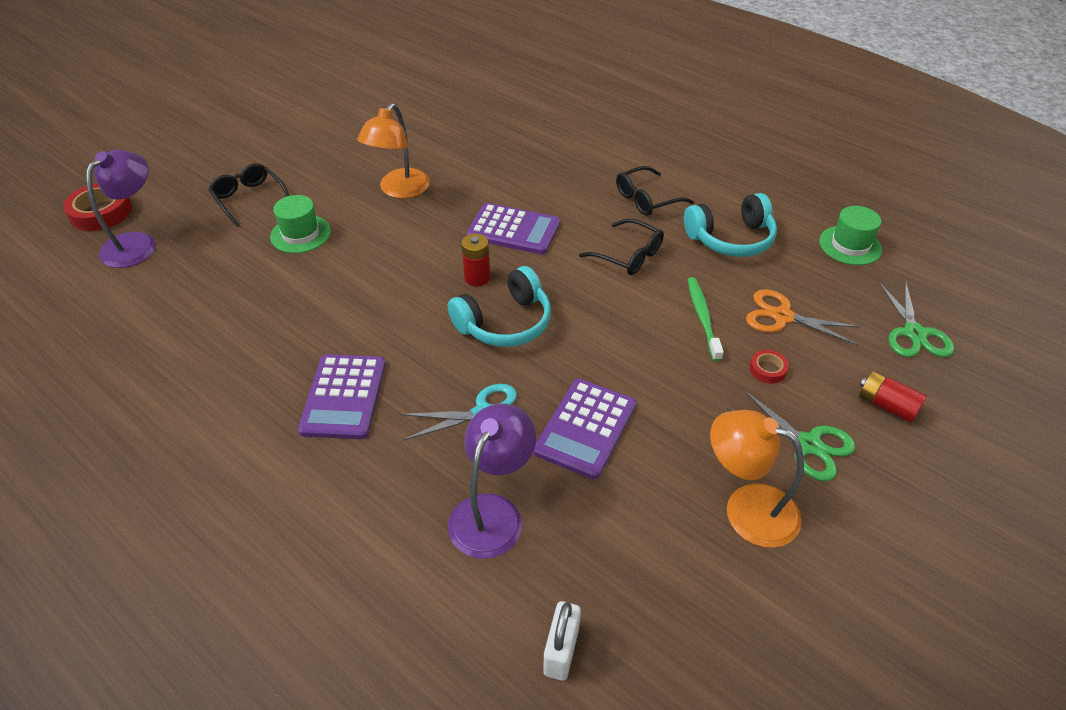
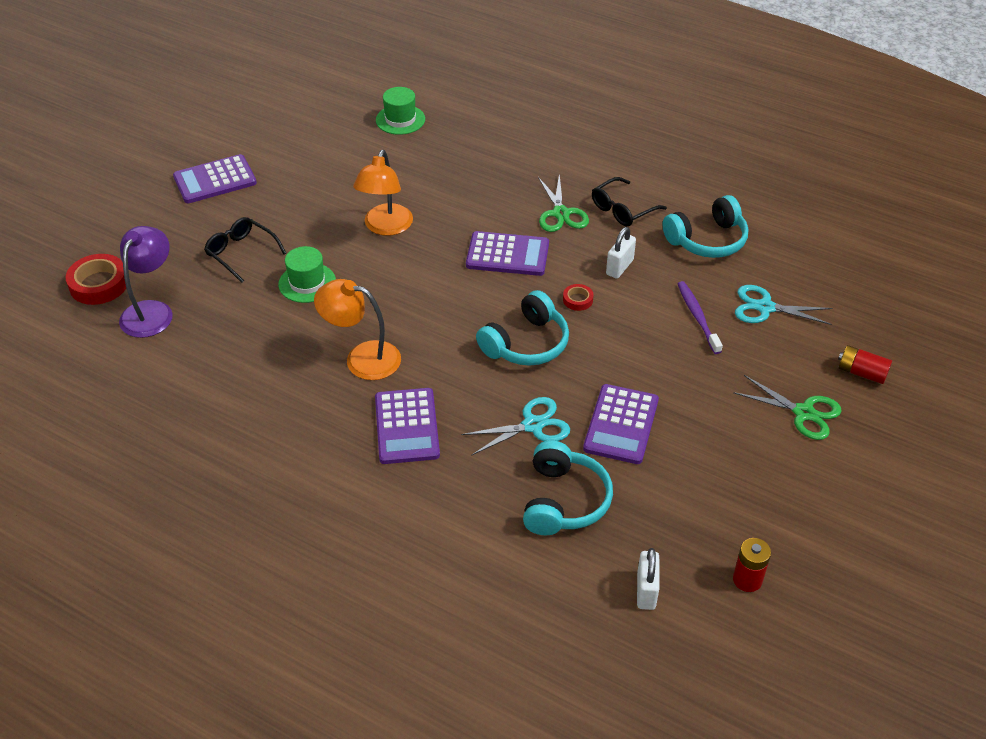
camera: 10 degrees left, 0 degrees up
(254, 131) = (215, 180): none -> purple calculator
(477, 278) = (488, 305): red battery -> red battery (747, 579)
(492, 512) = (564, 501): purple lamp -> turquoise headphones
(628, 255) = (619, 267): black glasses -> white padlock
(703, 318) = (697, 317): green toothbrush -> purple toothbrush
(746, 509) = (764, 469): orange lamp -> orange lamp (362, 358)
(767, 369) = (761, 355): red tape -> red tape (577, 300)
(782, 316) = (765, 307): orange scissors -> turquoise scissors
(850, 245) = (813, 234): green hat -> green hat (400, 120)
(914, 333) = (877, 308): green scissors -> green scissors (561, 213)

